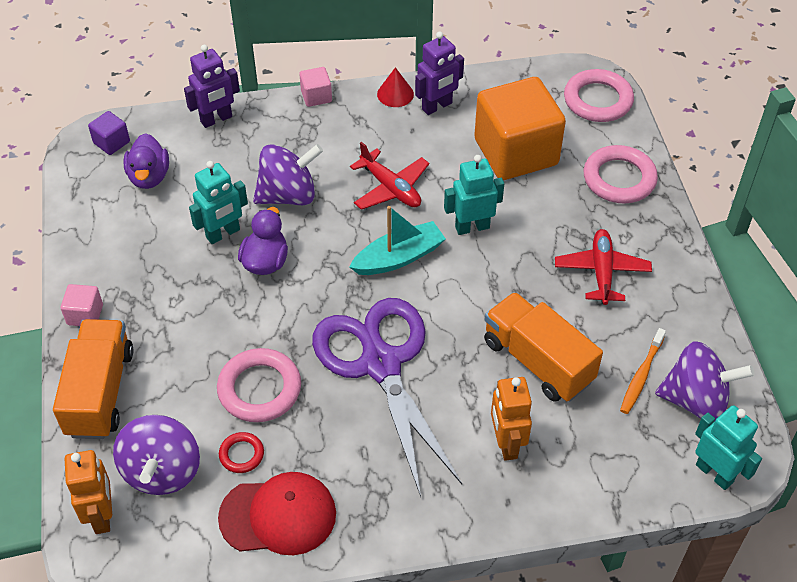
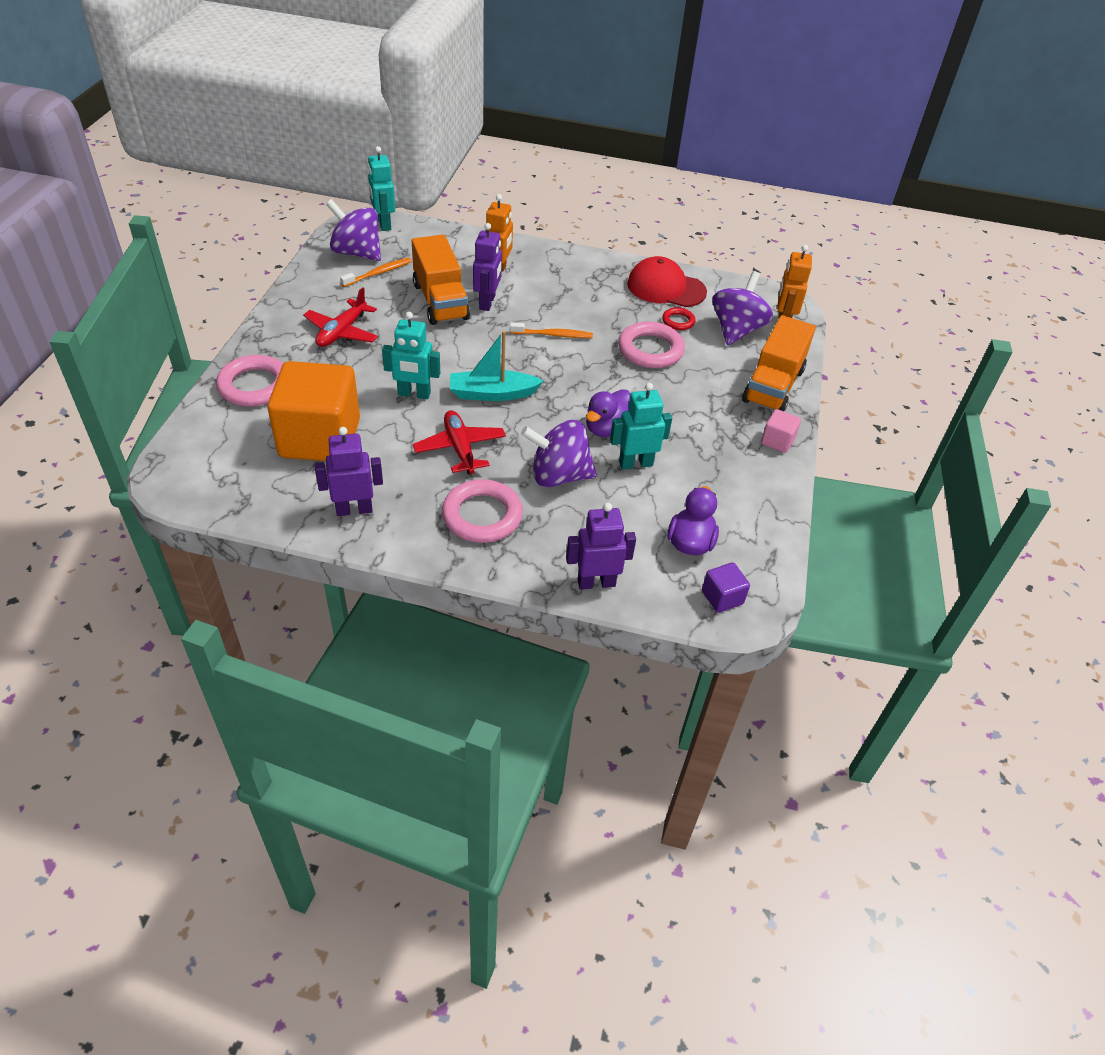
camera: 160 degrees left, 5 degrees down
(316, 96) = (472, 569): pink cube -> none
(381, 364) = (553, 335): purple scissors -> orange toothbrush
(395, 94) = (386, 540): red cone -> none
(484, 383) = (487, 302): none -> purple robot
(597, 100) = (193, 457): pink ring -> pink ring (482, 515)

